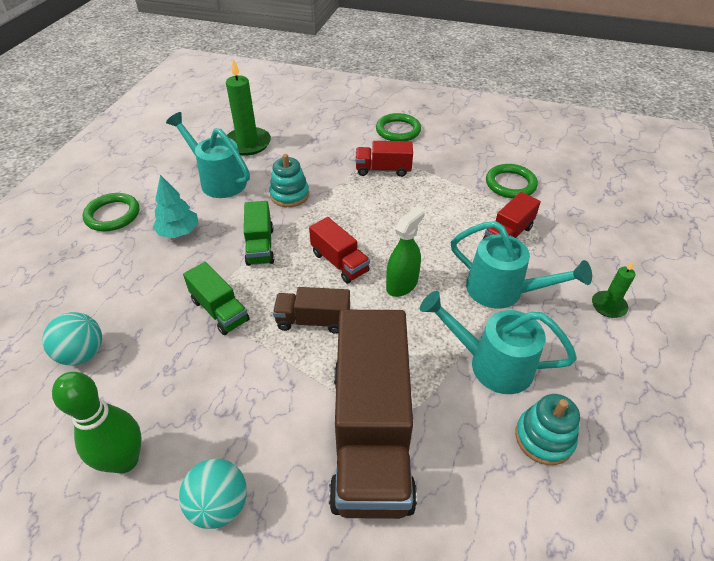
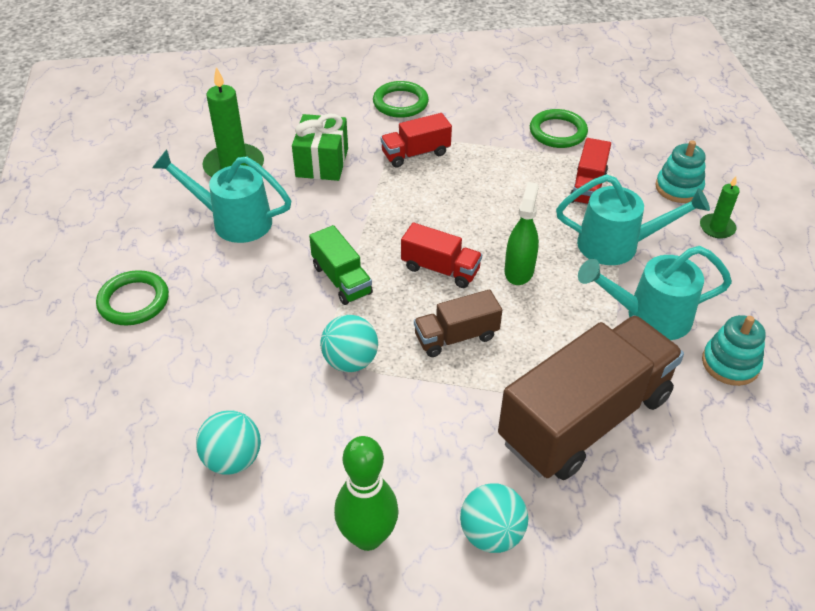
camera: 25 degrees left, 0 degrees up
(179, 232) = (234, 294): turquoise tree -> none
(220, 310) = (350, 361): green truck -> turquoise ball
(289, 195) = (331, 213): turquoise stacking toy -> turquoise stacking toy (678, 188)
(309, 157) = (322, 163): none -> green gift
(371, 434) = (585, 419): brown truck -> brown truck turned 105 degrees counterclockwise

